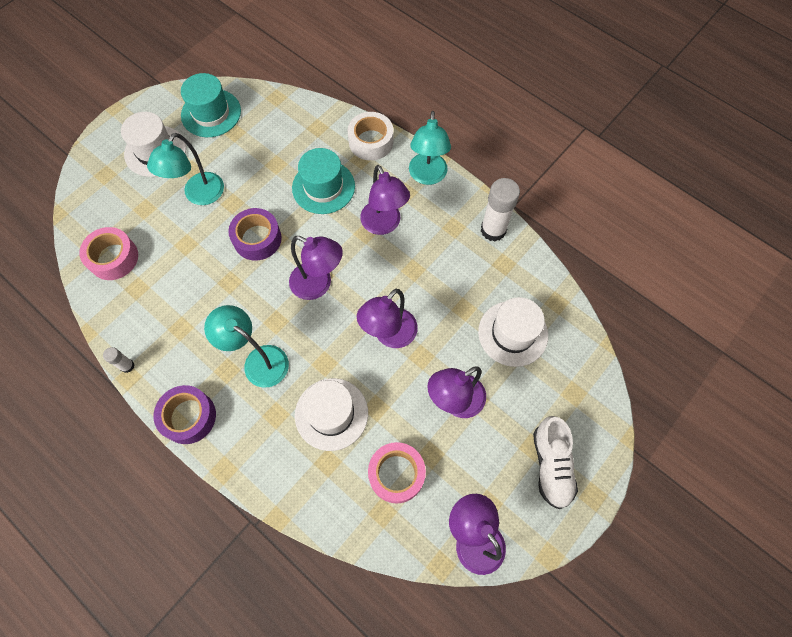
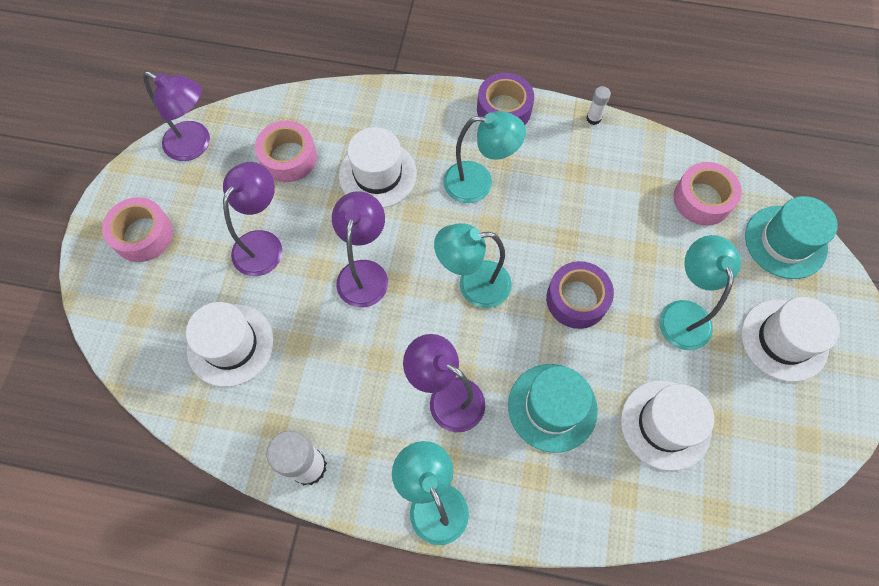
camera: 150 degrees right, 0 degrees up
(211, 113) = (773, 433): turquoise hat -> turquoise hat (785, 242)
(266, 146) = (665, 424): none -> white hat
(318, 285) = (473, 285): purple lamp -> turquoise lamp
(371, 142) = (540, 513): white tape -> none
(551, 465) = (143, 235): white shoe -> pink tape

